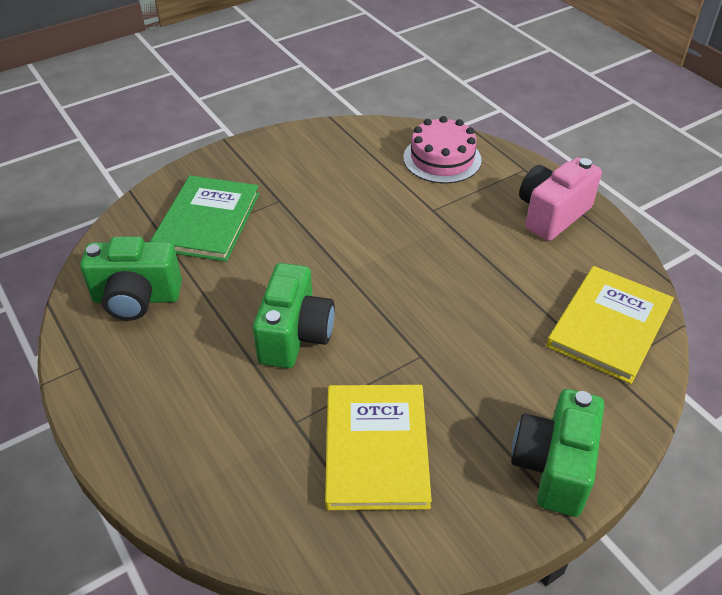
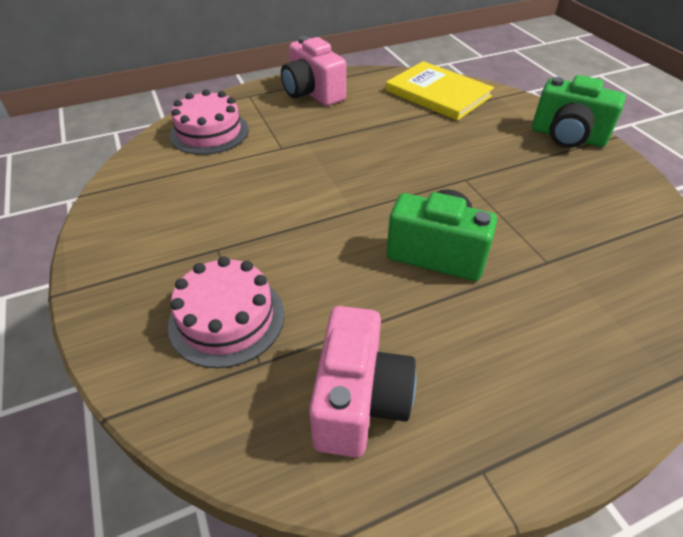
camera: 80 degrees left, 0 degrees up
(137, 298) = (359, 401): green camera -> pink camera
(207, 221) = (227, 318): green book -> pink cake
(376, 448) = (568, 215): yellow book -> none

